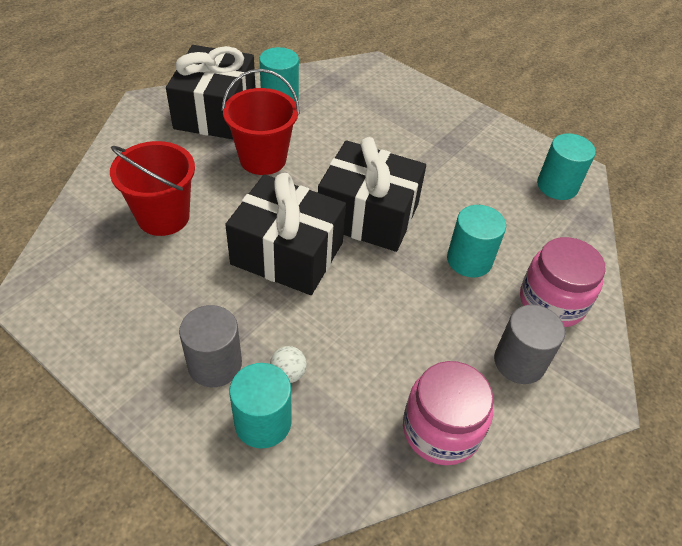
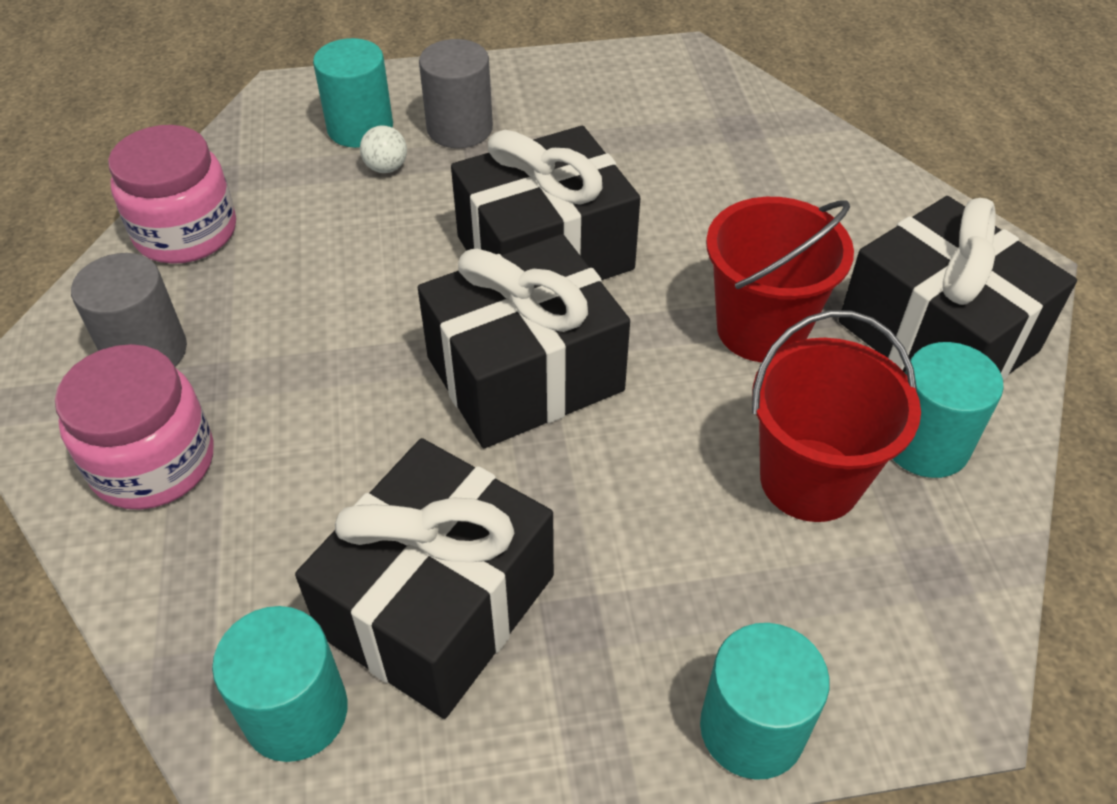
camera: 135 degrees right, 0 degrees up
(163, 217) = (722, 182): red bucket -> red bucket (810, 479)
(469, 260) = (322, 427): turquoise cylinder -> turquoise cylinder (752, 728)
(486, 177) = (438, 605): none -> black gift

